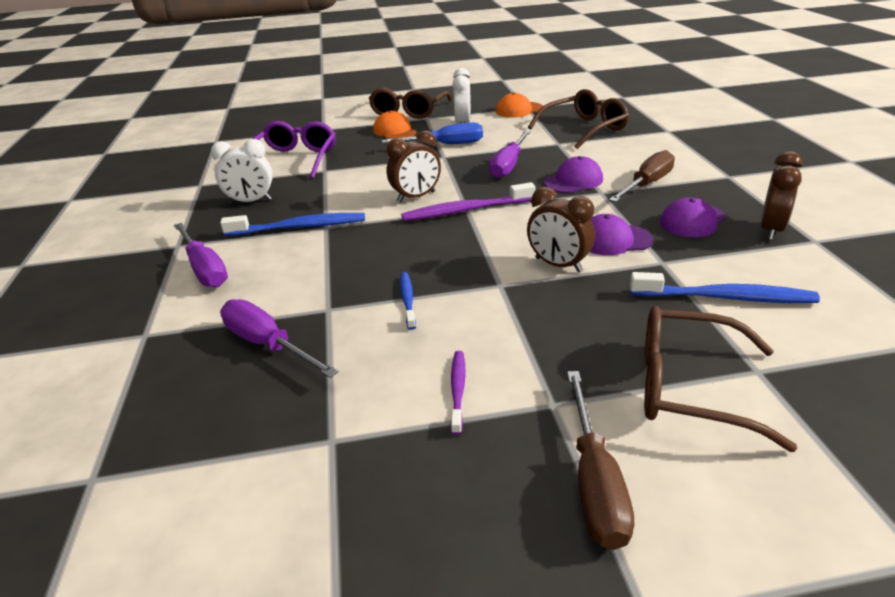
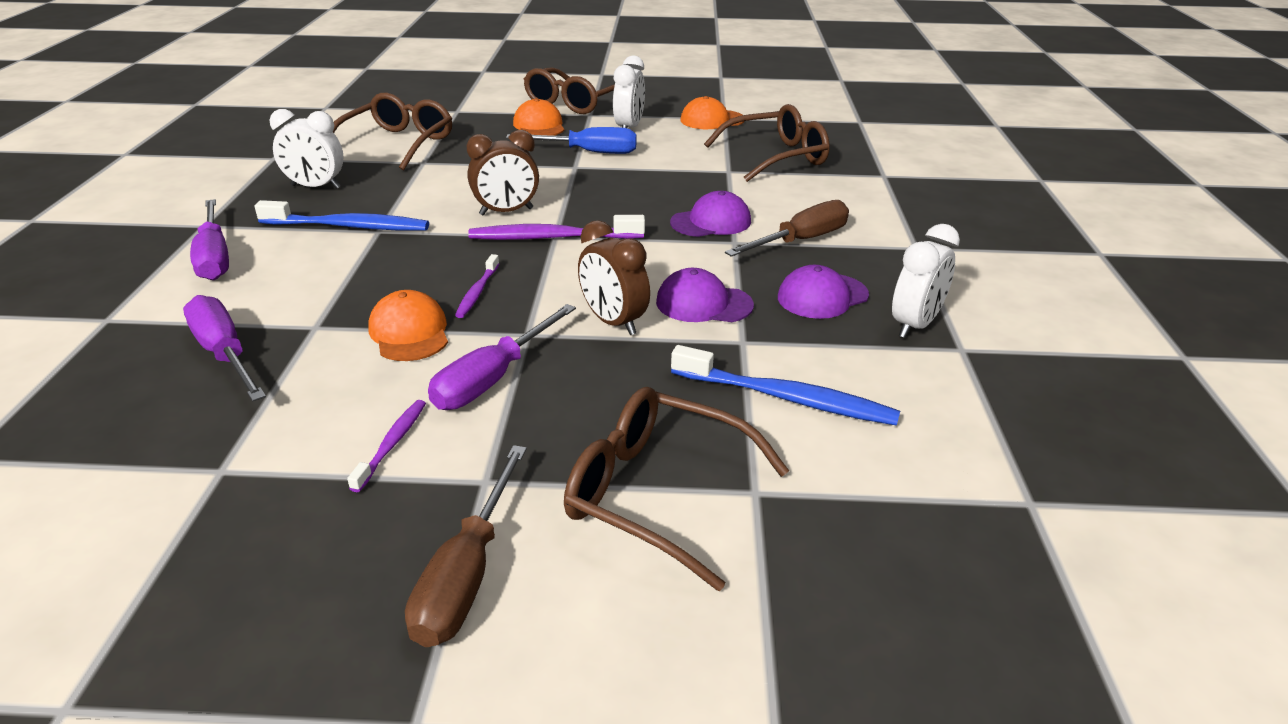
camera: 10 degrees right, 0 degrees up
(294, 160) = (397, 144): purple glasses -> brown glasses
(407, 300) = (409, 332): blue toothbrush -> orange cap
(438, 260) = (477, 292): none -> purple toothbrush
(509, 165) = (646, 189): purple screwdriver -> purple screwdriver (493, 379)
(771, 230) = (915, 325): brown clock -> white clock

